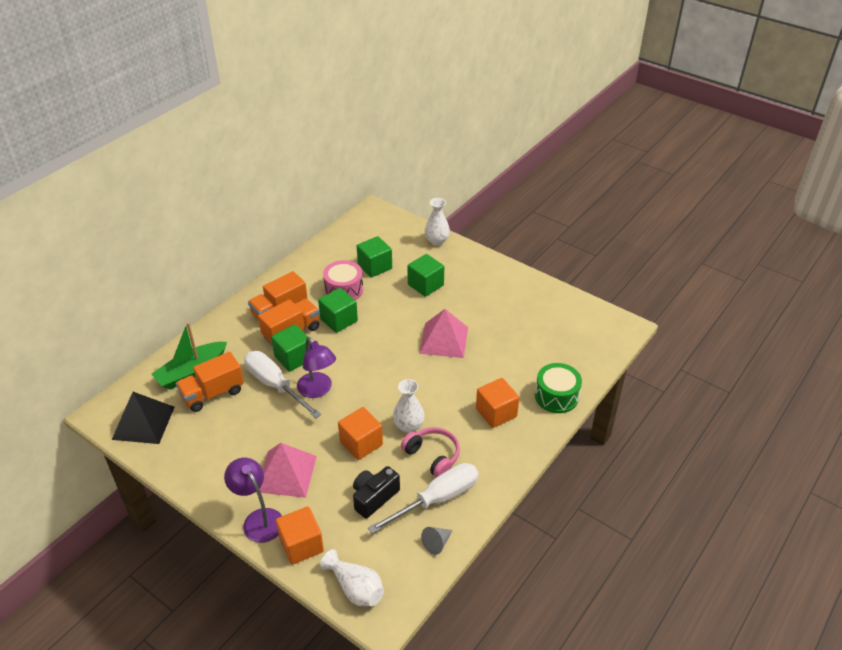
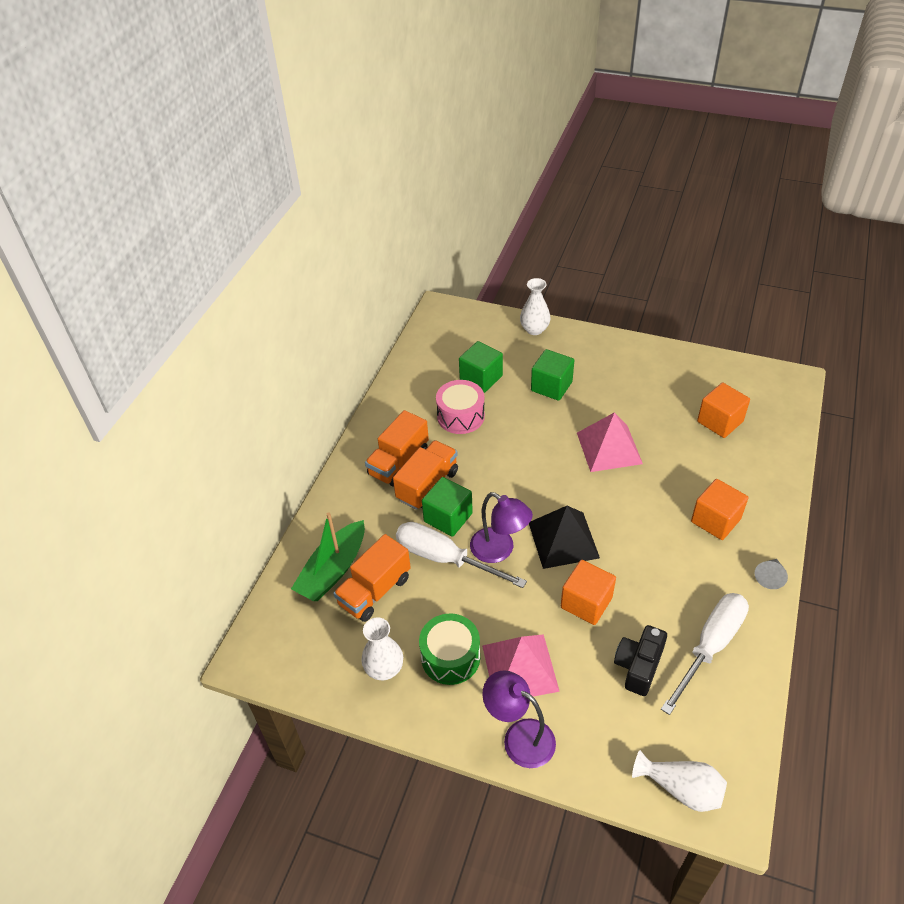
camera: 15 degrees left, 5 degrees up
(143, 423) = (308, 654): black pyramid -> black pyramid (563, 540)
(301, 545) = (588, 754): orange cube -> orange cube (720, 421)
(339, 320) = (475, 455): green cube -> none
(408, 426) = (628, 565): white vase -> white vase (384, 668)
(433, 456) = (676, 594): pink headphones -> none
(437, 543) = (740, 701): grey cone -> grey cone (769, 577)
(556, 396) = (769, 482): green drum -> green drum (450, 657)

